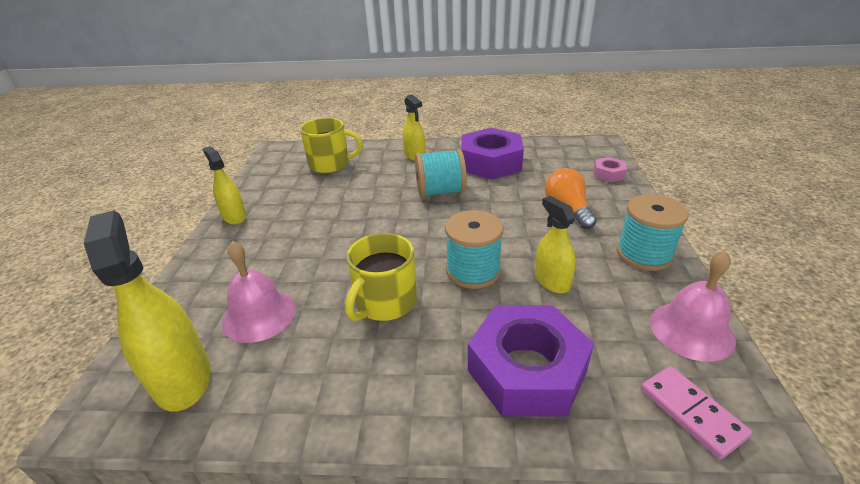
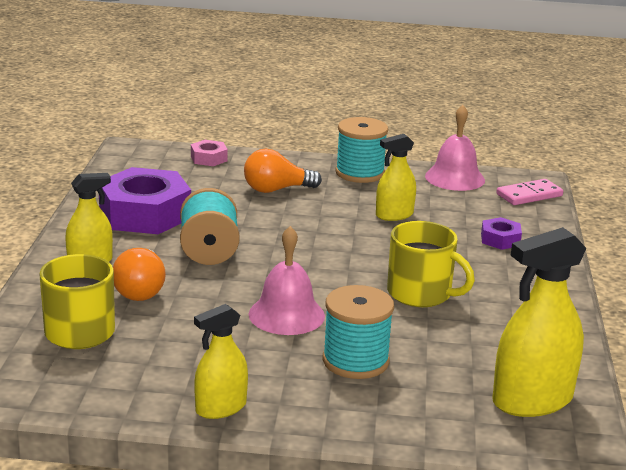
camera: 90 degrees left, 10 degrees down
(259, 315) = (440, 365): pink bell -> pink bell (286, 315)
(379, 175) = (141, 290): none -> orange light bulb
(473, 271) = (375, 247): turquoise spool -> turquoise spool (355, 361)
(526, 370) = (500, 239): purple nut -> purple nut, size x0.46

